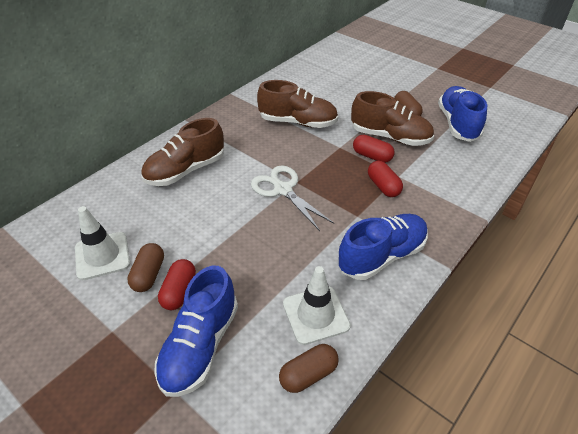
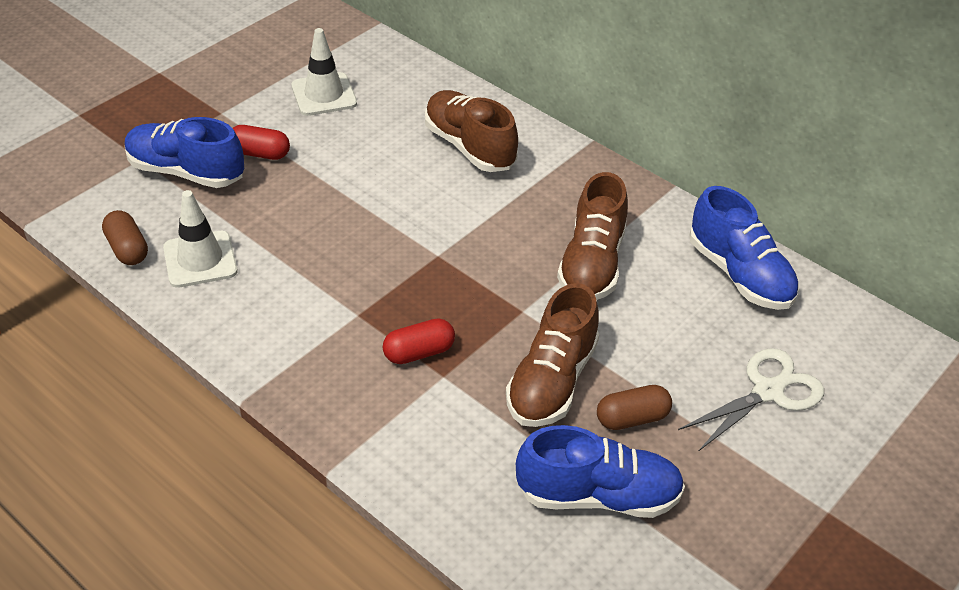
camera: 90 degrees right, 0 degrees up
(149, 274) = (289, 130): brown capsule -> none
(283, 190) = (421, 240): white scissors -> white scissors (768, 392)
(372, 156) = (496, 349): red capsule -> none
(382, 256) = (277, 330): blue shoe -> blue shoe (739, 274)

